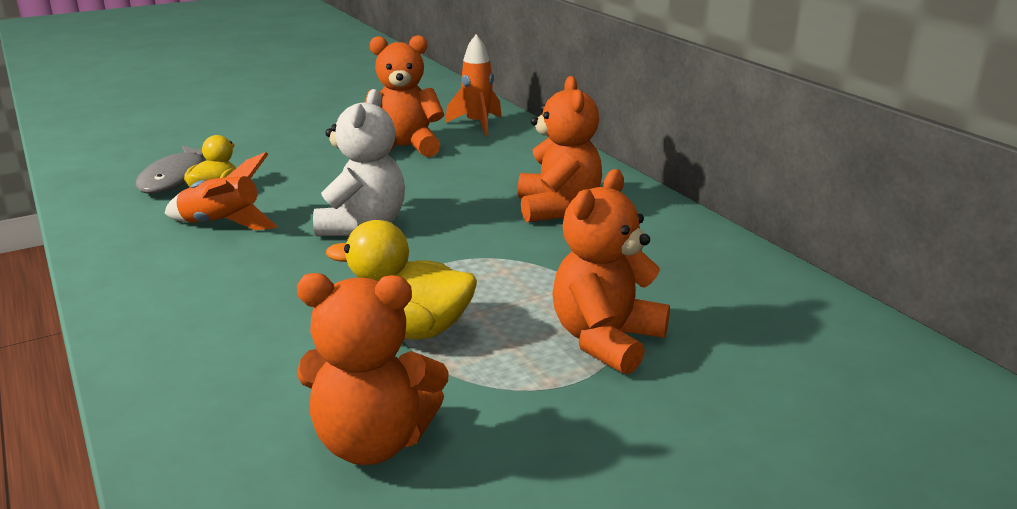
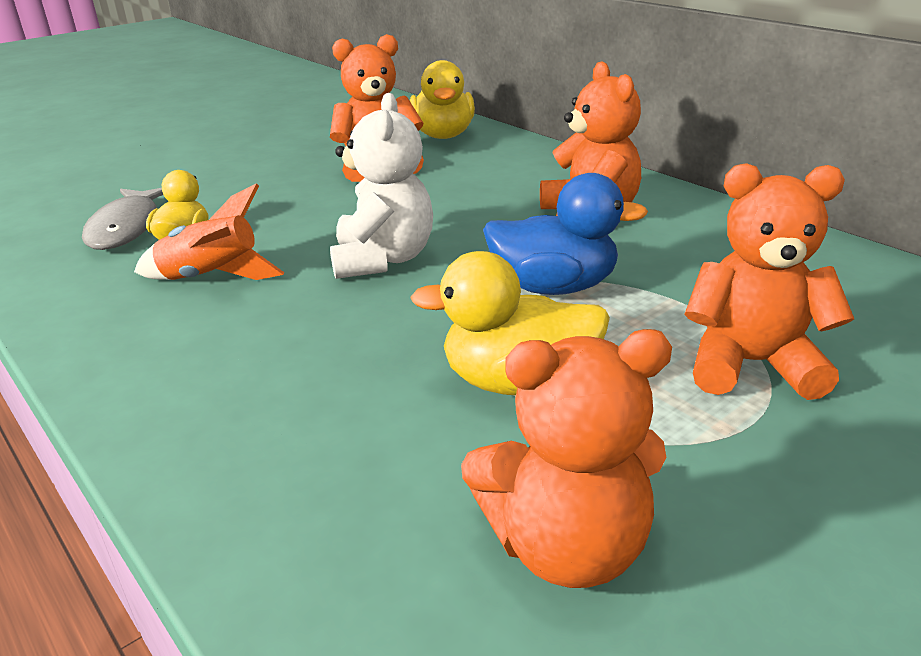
camera: 10 degrees left, 5 degrees up
(477, 125) = (443, 135): orange rocket -> yellow duck
(487, 262) = (554, 287): none -> blue duck
(606, 340) = (750, 364): orange teddy bear -> orange teddy bear turned 75 degrees clockwise

